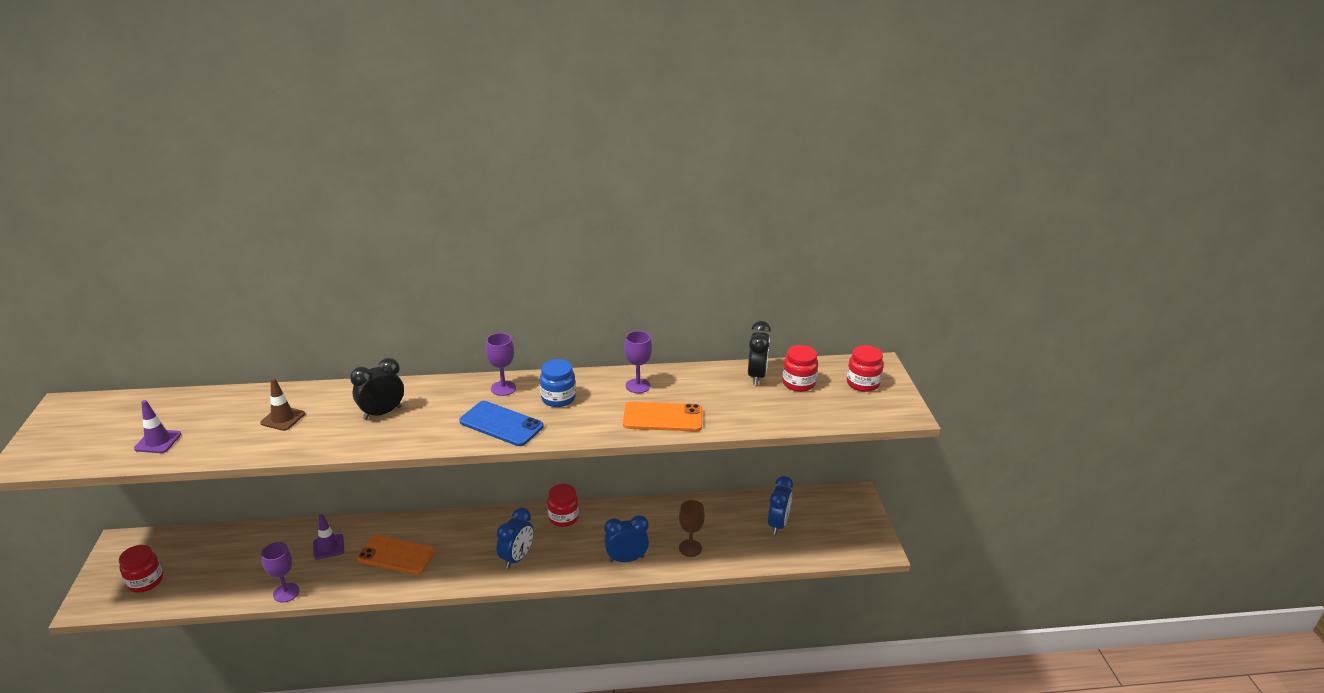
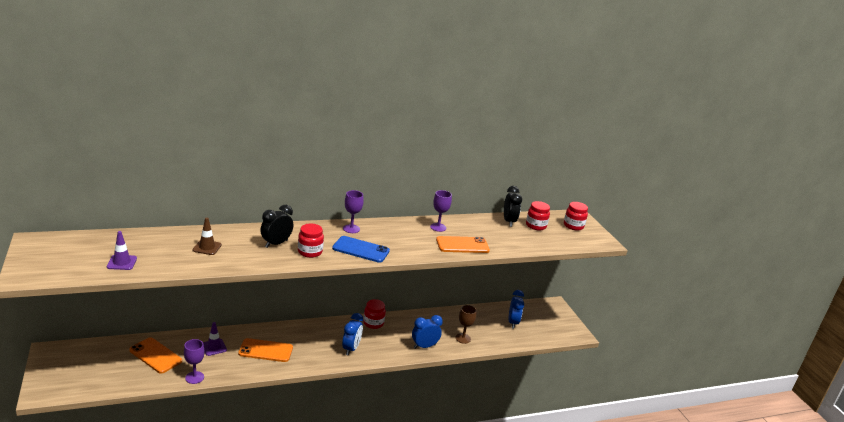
camera: 15 degrees left, 5 degrees down
(145, 581) = (82, 375): red jar -> red jar (310, 252)
(248, 556) = (155, 355): none -> orange phone
(558, 398) = (390, 234): blue jar -> none

